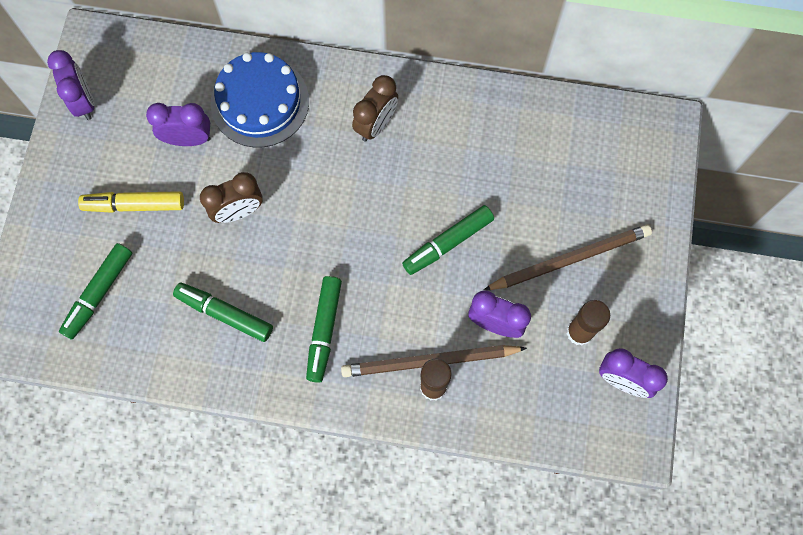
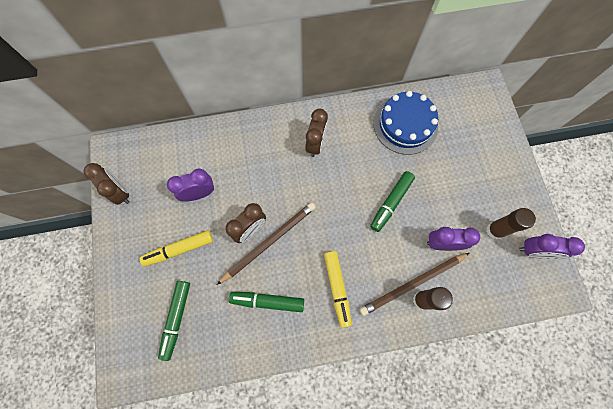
camera: 20 degrees left, 0 degrees up
(84, 102) = (120, 192): purple clock -> brown clock
(260, 102) = (237, 154): blue cake -> blue cake (405, 125)
(324, 330) = (337, 288): green marker -> yellow marker
(570, 259) = (468, 186): brown pencil -> brown pencil (269, 242)

